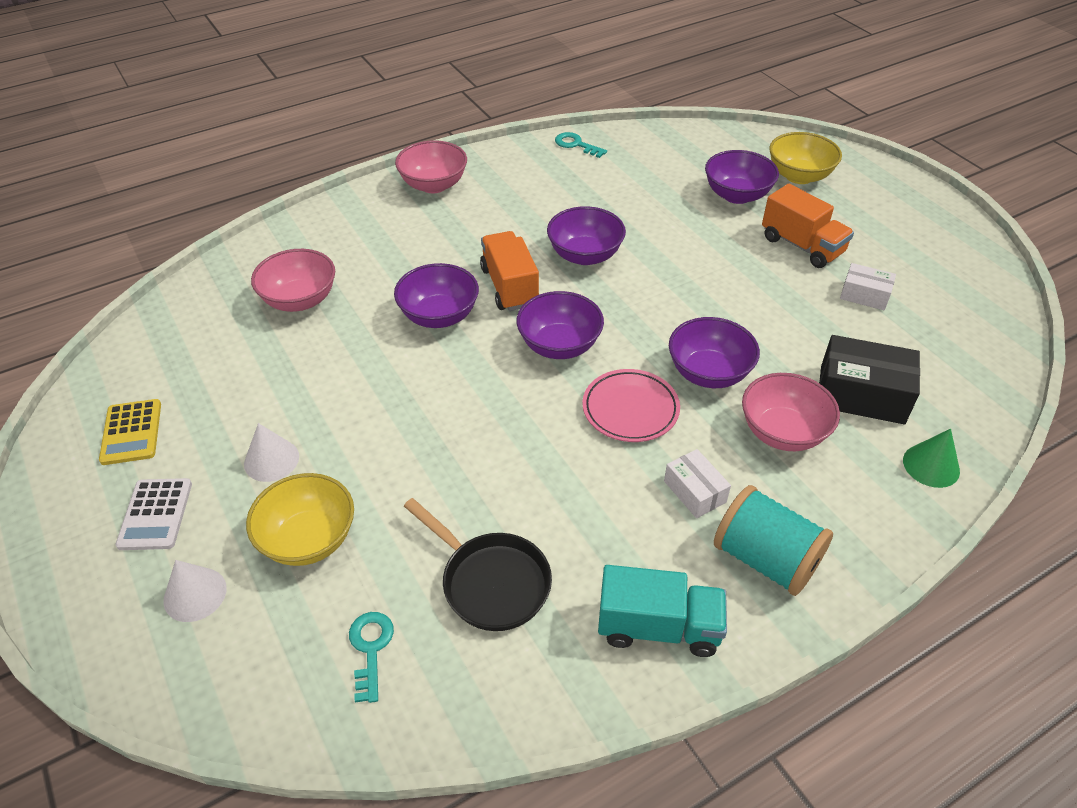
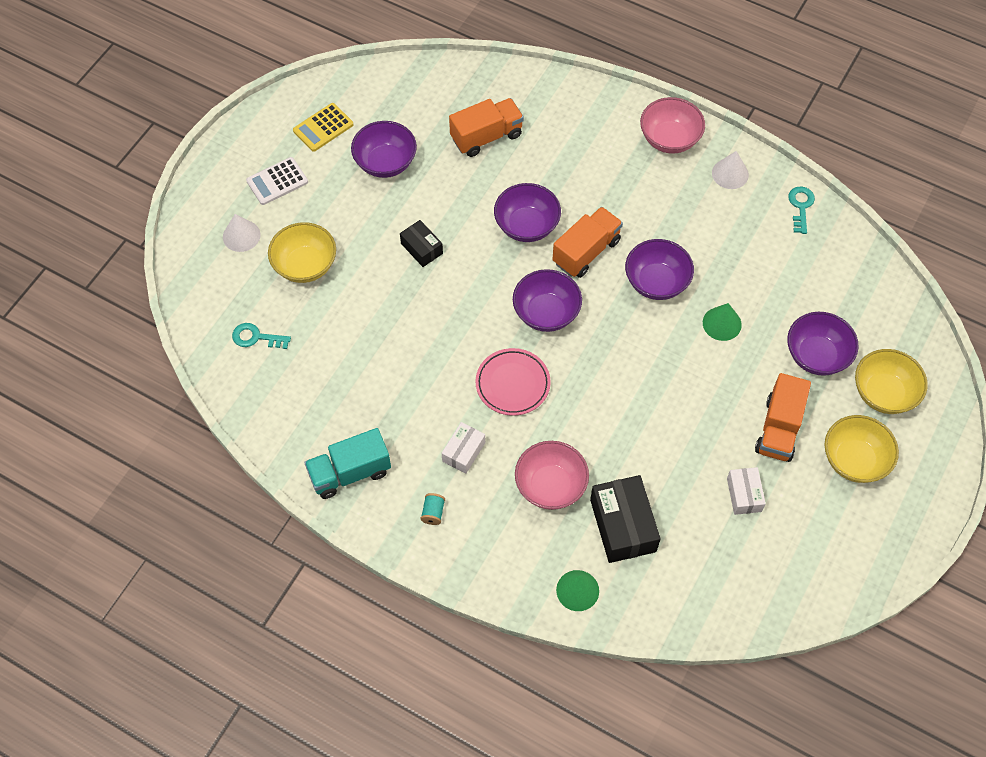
camera: 60 degrees right, 15 degrees up
(271, 460) = (347, 211): white cone -> white cone (730, 174)
(300, 300) = (486, 137): pink bowl -> orange truck
(370, 649) = (256, 337): turquoise key -> turquoise key turned 135 degrees counterclockwise
(389, 412) = (421, 248): none -> black box
(491, 582) = (330, 372): black pan -> none
(658, 627) = (350, 472): turquoise truck -> turquoise truck turned 90 degrees clockwise
(663, 234) = (722, 323): none -> green cone
(708, 373) = (580, 418): purple bowl -> purple bowl (385, 163)
(765, 559) = (433, 512): turquoise spool -> turquoise spool, size x0.41
(859, 217) = (854, 460): none -> yellow bowl

